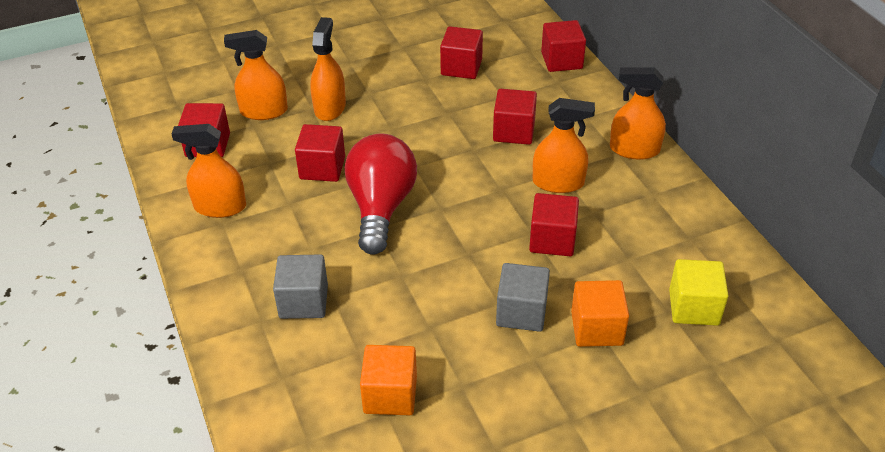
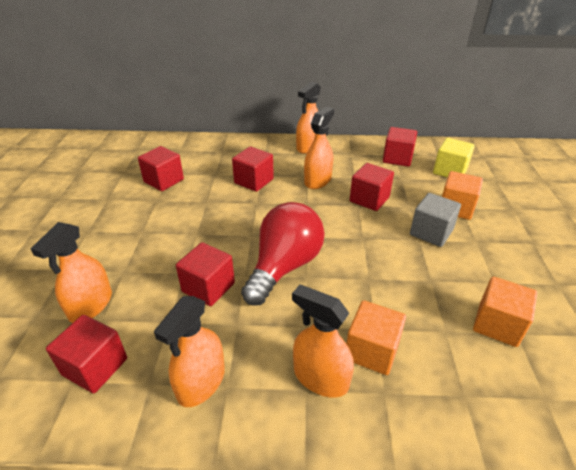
camera: 65 degrees left, 5 degrees down
(303, 301) = (372, 350): grey cube -> orange cube
(330, 107) = (134, 259): orange spray bottle -> orange spray bottle (320, 377)
(381, 207) = (284, 267): red light bulb -> red light bulb turned 90 degrees clockwise
(561, 60) = (203, 143): red cube -> red cube (397, 158)

